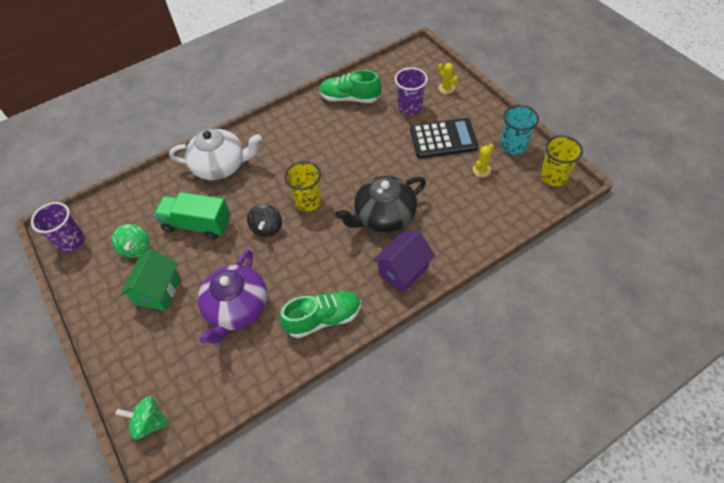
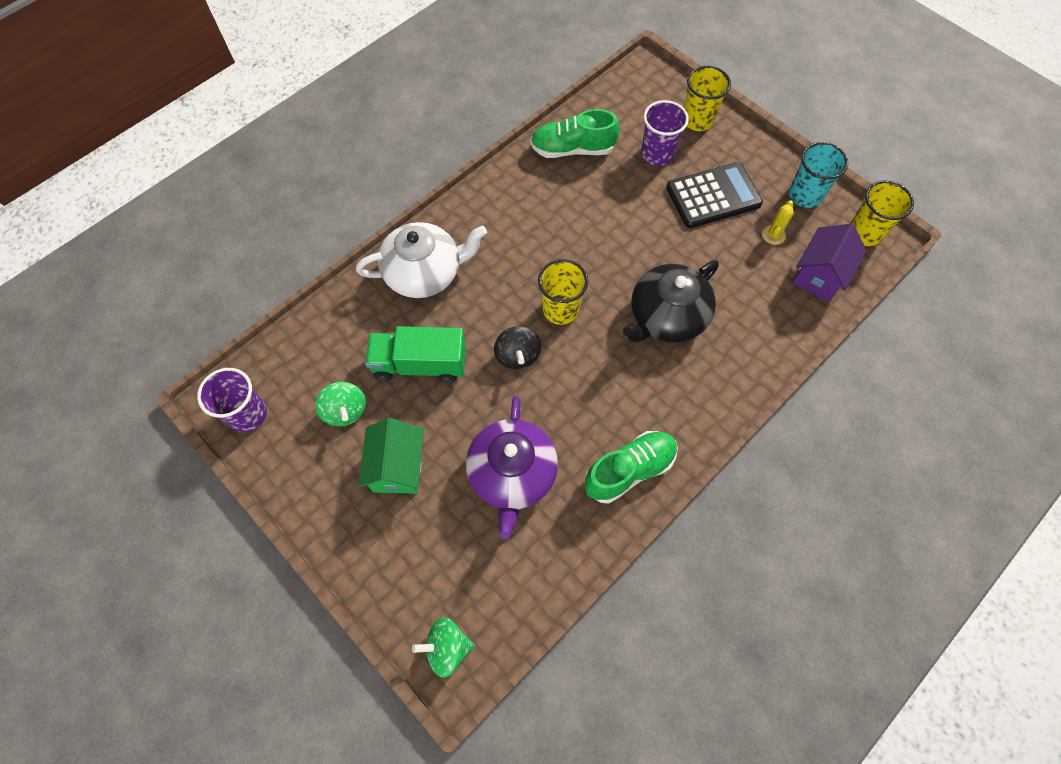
camera: 15 degrees left, 10 degrees up
(403, 270) = (712, 389): purple house -> purple house (819, 275)
(446, 88) = (697, 120): yellow cactus -> yellow cup

